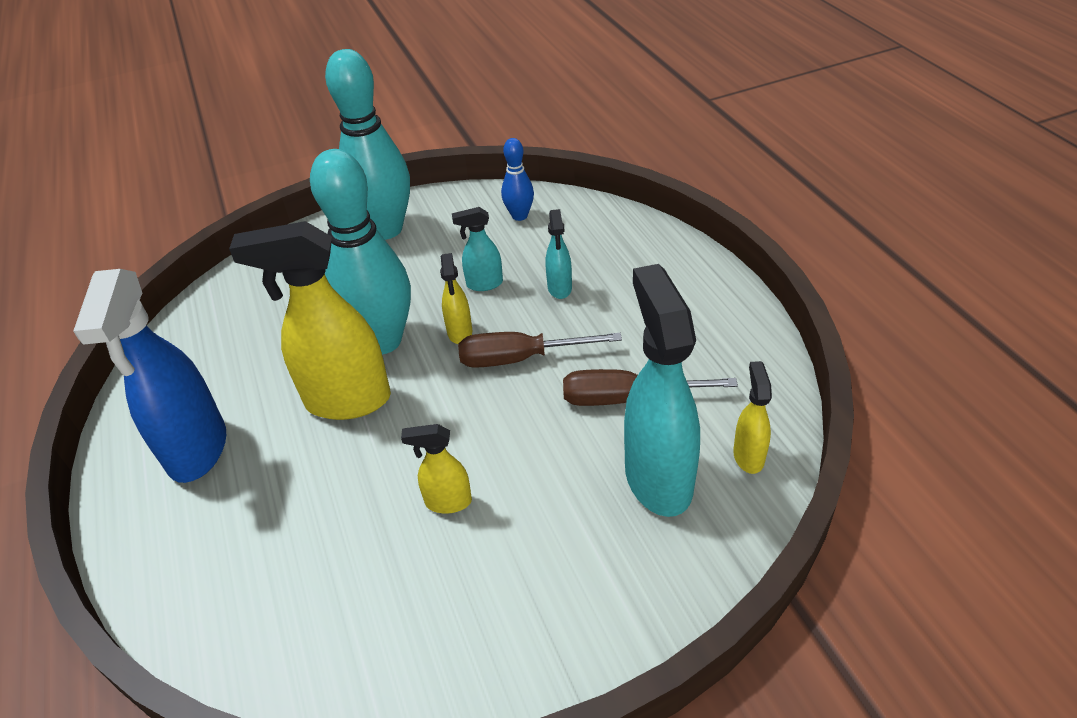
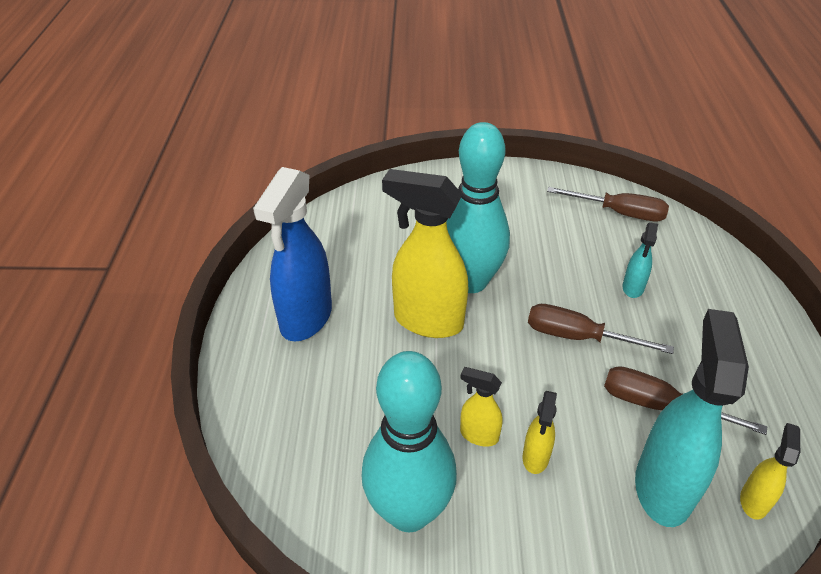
camera: 20 degrees right, 0 degrees up
(385, 229) = (504, 189): turquoise bowling pin -> turquoise bowling pin (409, 512)
(460, 332) = (535, 297): yellow spray bottle -> yellow spray bottle (535, 458)
(484, 284) = (569, 262): turquoise spray bottle -> none
(519, 216) = (619, 213): blue bowling pin -> brown screwdriver

